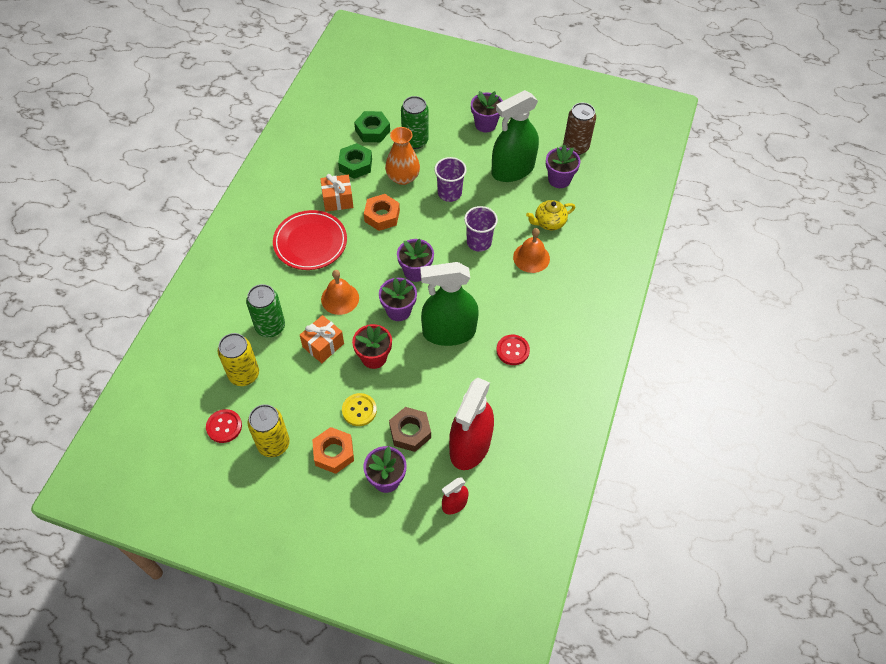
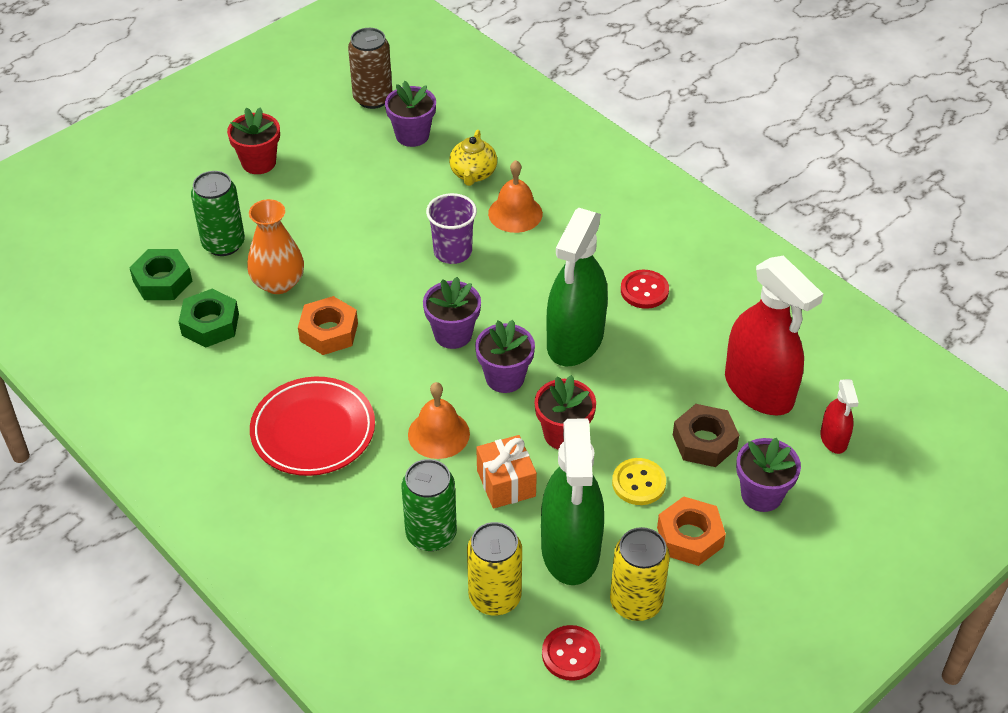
camera: 60 degrees left, 10 degrees down
(338, 200) = (259, 369): orange gift -> none
(449, 193) = (347, 246): purple cup -> none
(485, 124) = (259, 162): purple flower pot -> red flower pot
(512, 170) = (360, 170): green spray bottle -> green spray bottle (570, 549)

